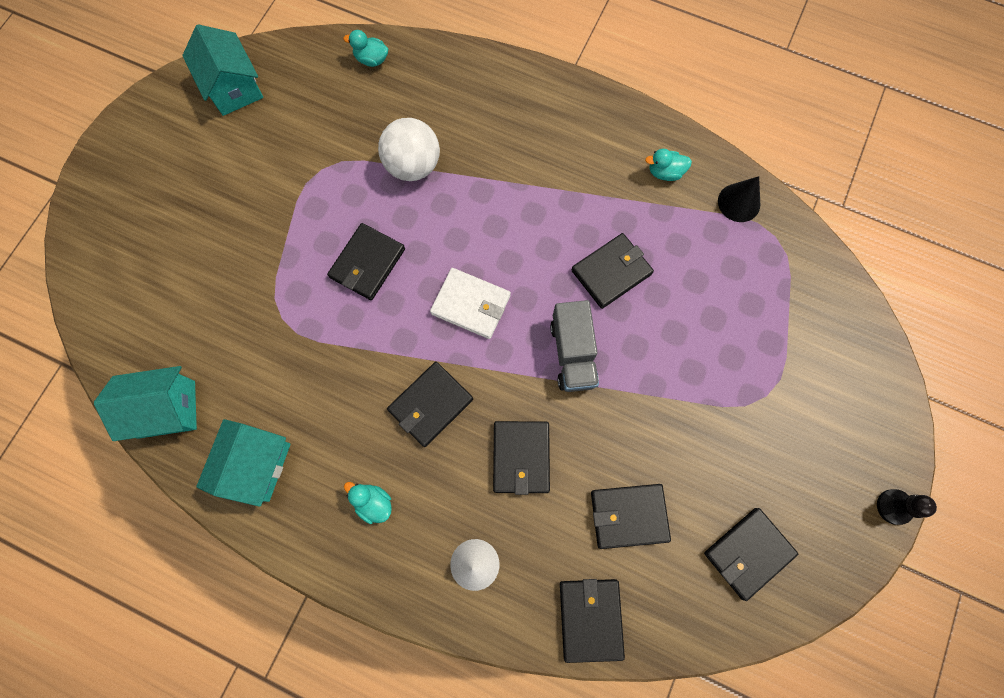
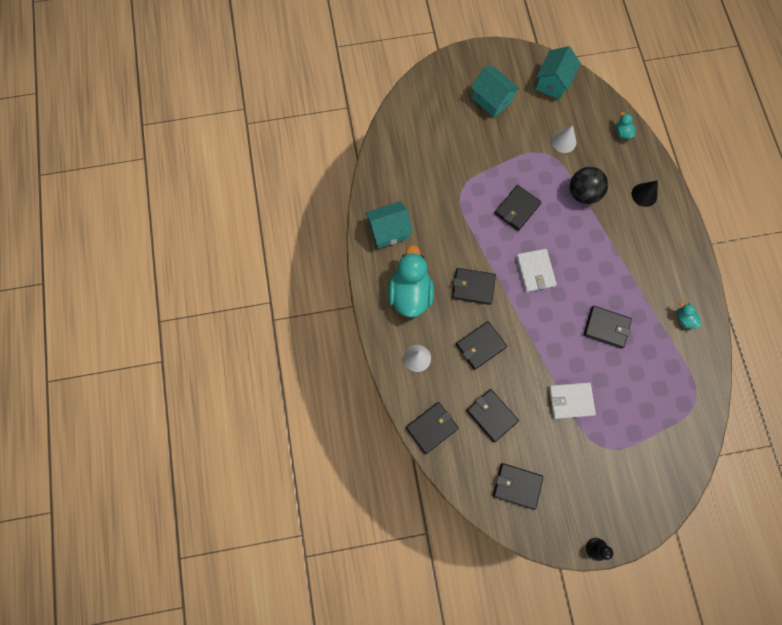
camera: 55 degrees right, 0 degrees up
(166, 409) = (384, 174): turquoise house -> turquoise house (492, 99)
(324, 136) = (563, 141): none -> white cone
(367, 263) = (517, 209): black wallet -> black wallet turned 45 degrees counterclockwise
(373, 503) = (410, 293): turquoise duck -> turquoise duck, size x2.32
(413, 166) = (583, 193): white ball -> black ball
(573, 354) = (549, 336): grey truck -> none
(677, 391) = (570, 401): none -> white wallet
(739, 202) = (699, 368): black cone -> black cone (644, 194)

